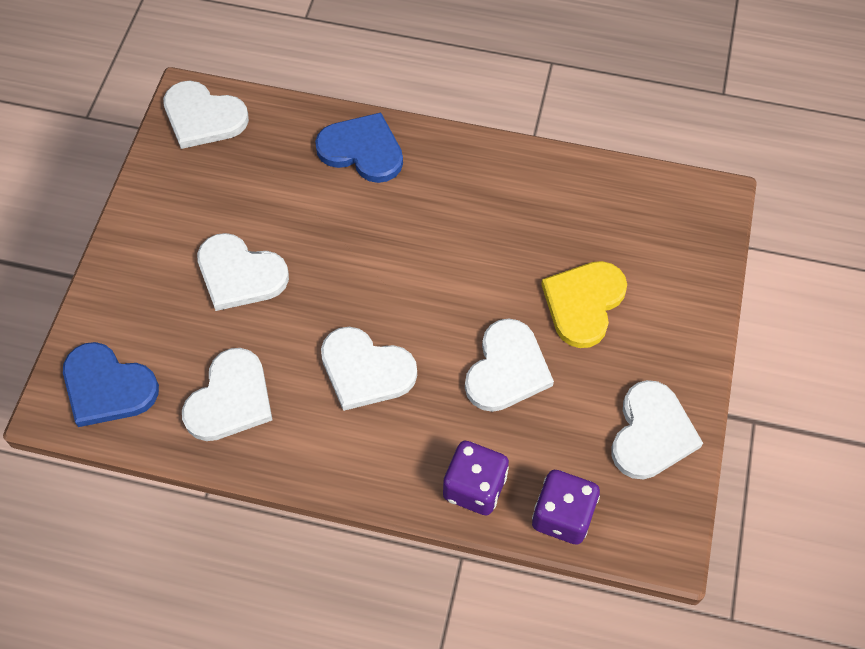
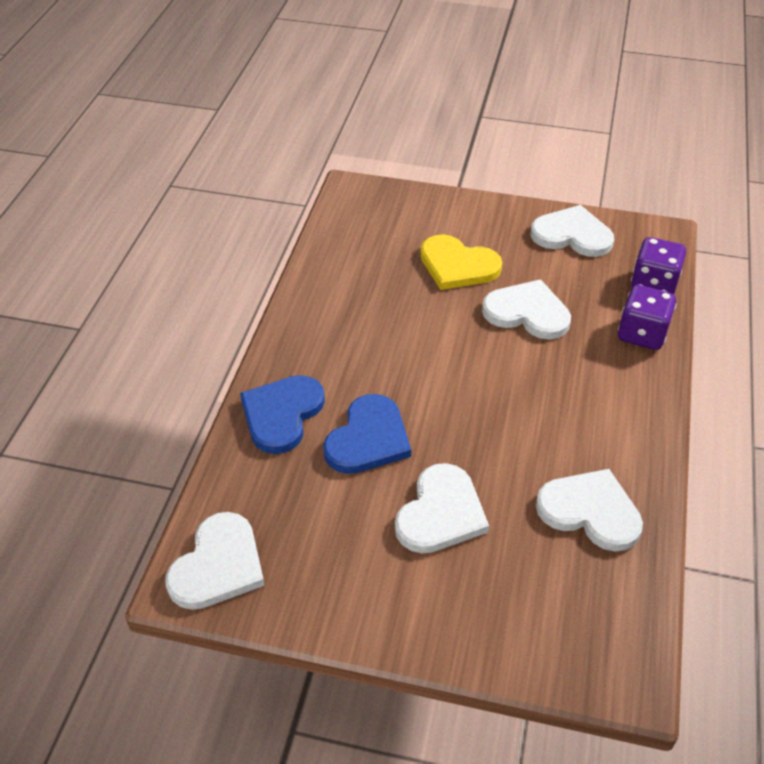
camera: 90 degrees left, 15 degrees down
(107, 387) = (595, 628): blue heart -> blue heart (368, 439)
(365, 370) = (542, 406): white heart -> none

